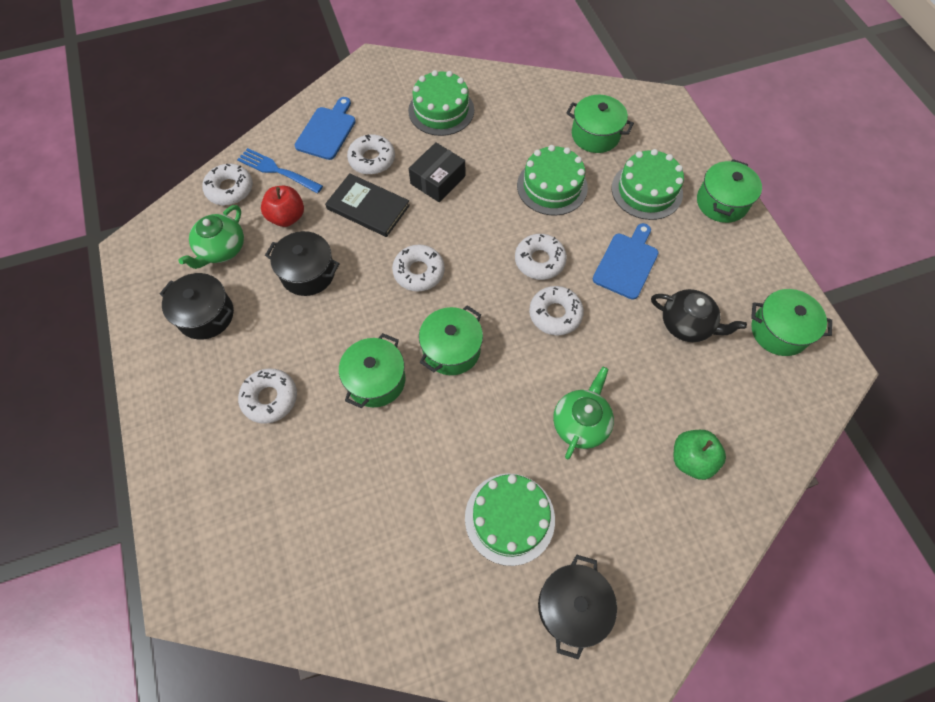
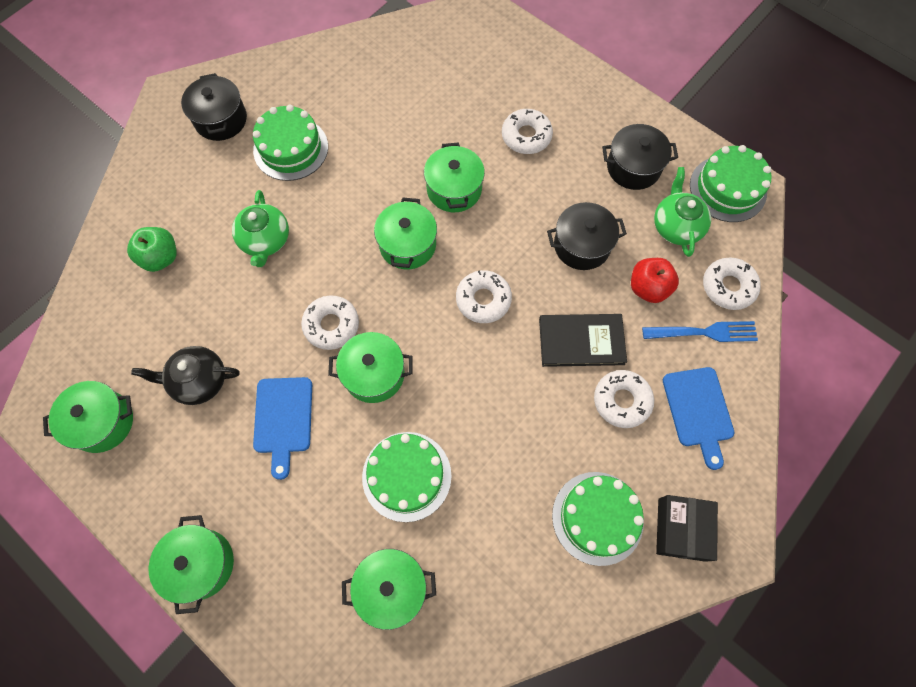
camera: 150 degrees right, 5 degrees up
(438, 180) = (534, 414): black box -> black box (681, 529)
(539, 261) = (374, 374): white donut -> green pot
(646, 190) = (295, 532): green cake -> green cake (728, 188)

